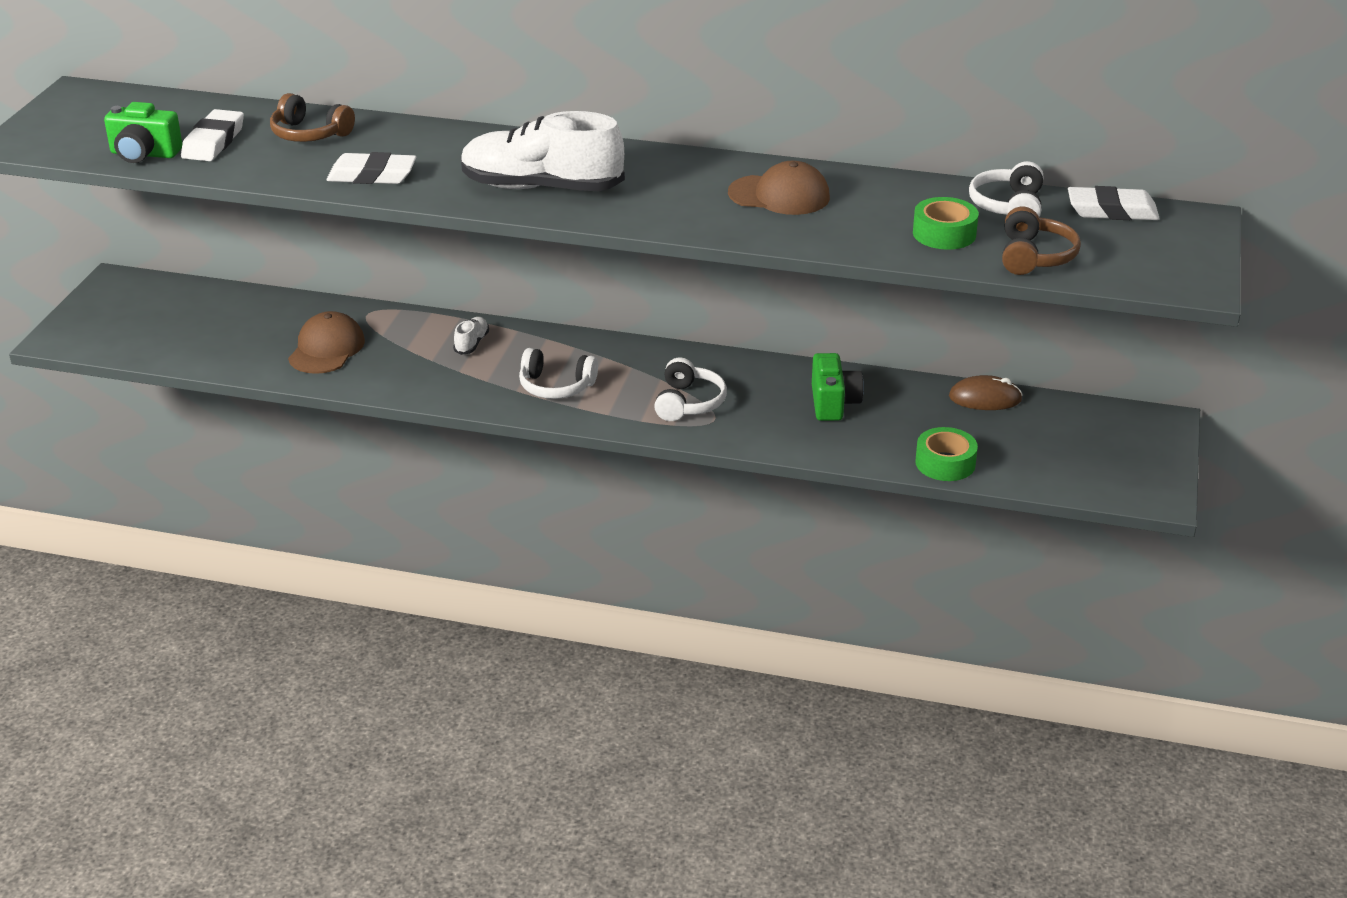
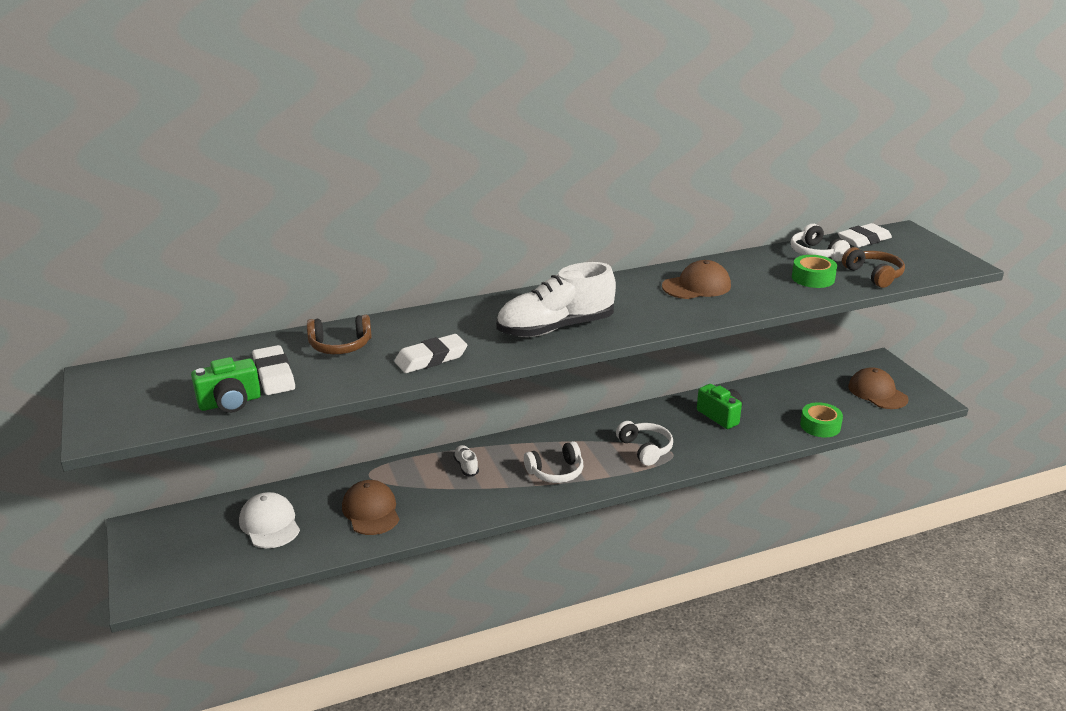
camera: 35 degrees left, 5 degrees down
(225, 323) = (270, 524): none -> white cap
(985, 398) = (788, 381): brown mouse -> none
(1090, 457) = (877, 393): none -> brown cap

